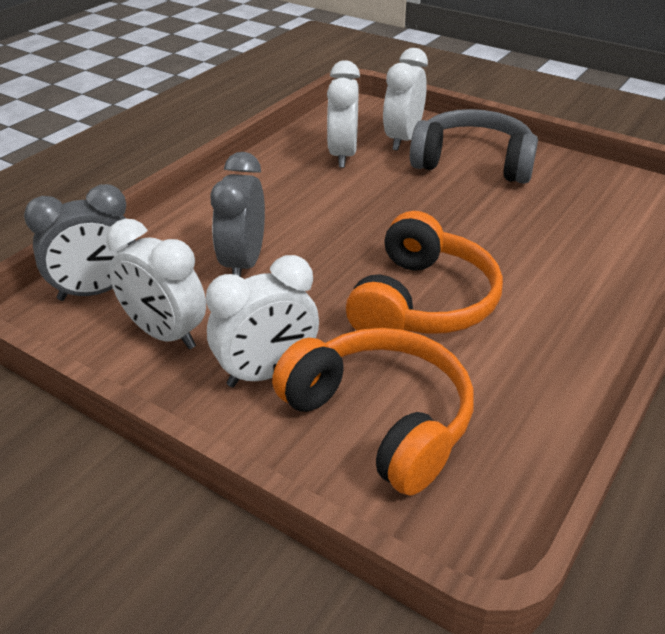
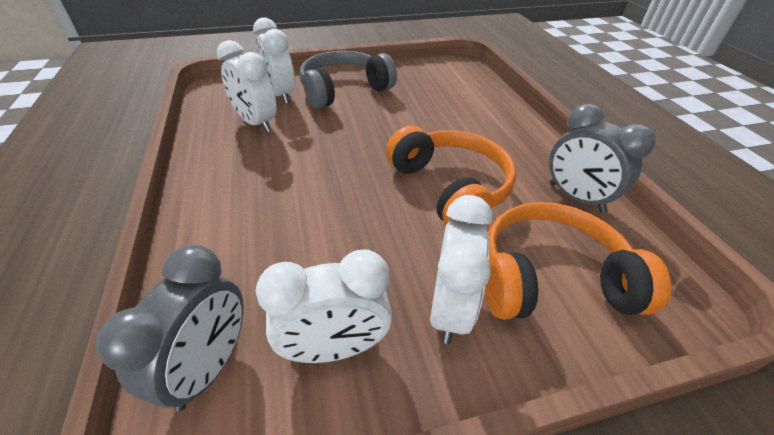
camera: 50 degrees left, 5 degrees up
(243, 263) = (305, 241): grey clock -> grey clock (576, 197)

